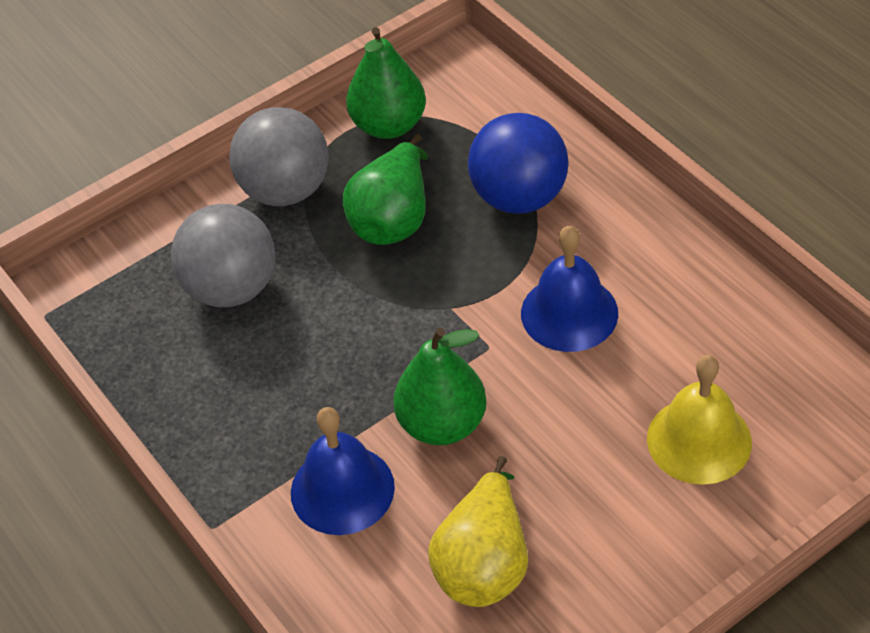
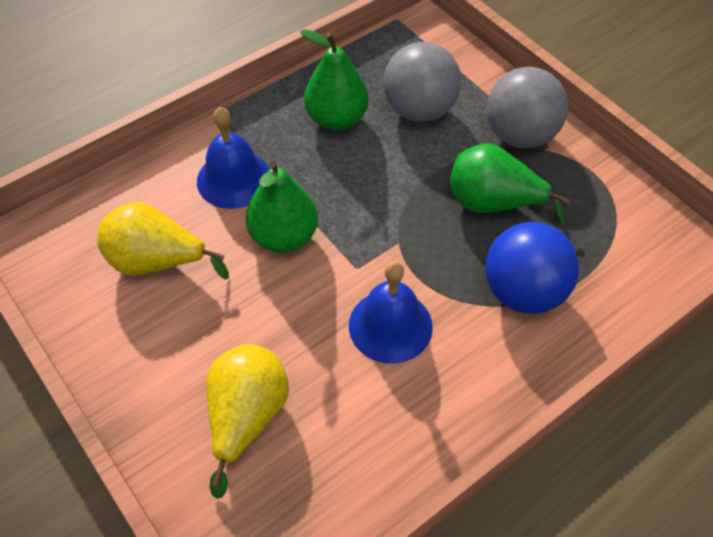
camera: 85 degrees right, 5 degrees up
(388, 125) = (601, 198): green pear -> green pear (336, 119)
(699, 440) = (247, 417): yellow bell -> yellow pear

